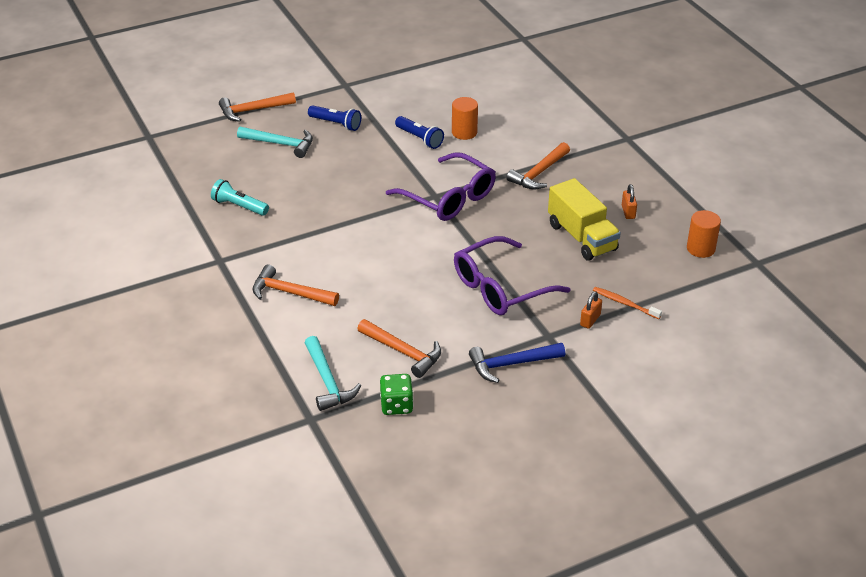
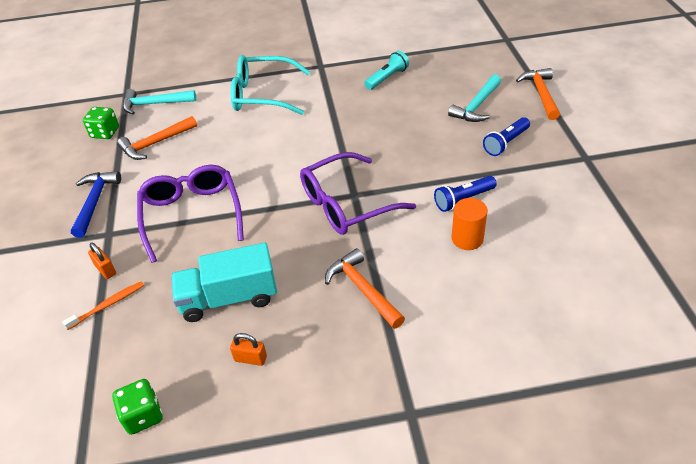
camera: 110 degrees right, 5 degrees up
(289, 292) = (262, 95): orange hammer -> turquoise glasses
(582, 237) = (229, 298): yellow truck -> turquoise truck
(700, 249) = (143, 415): orange cylinder -> green dice

